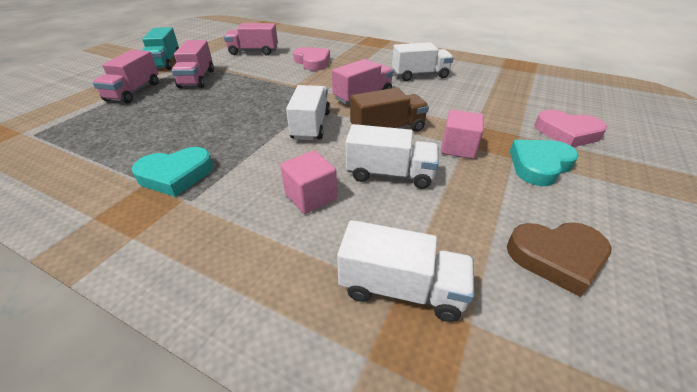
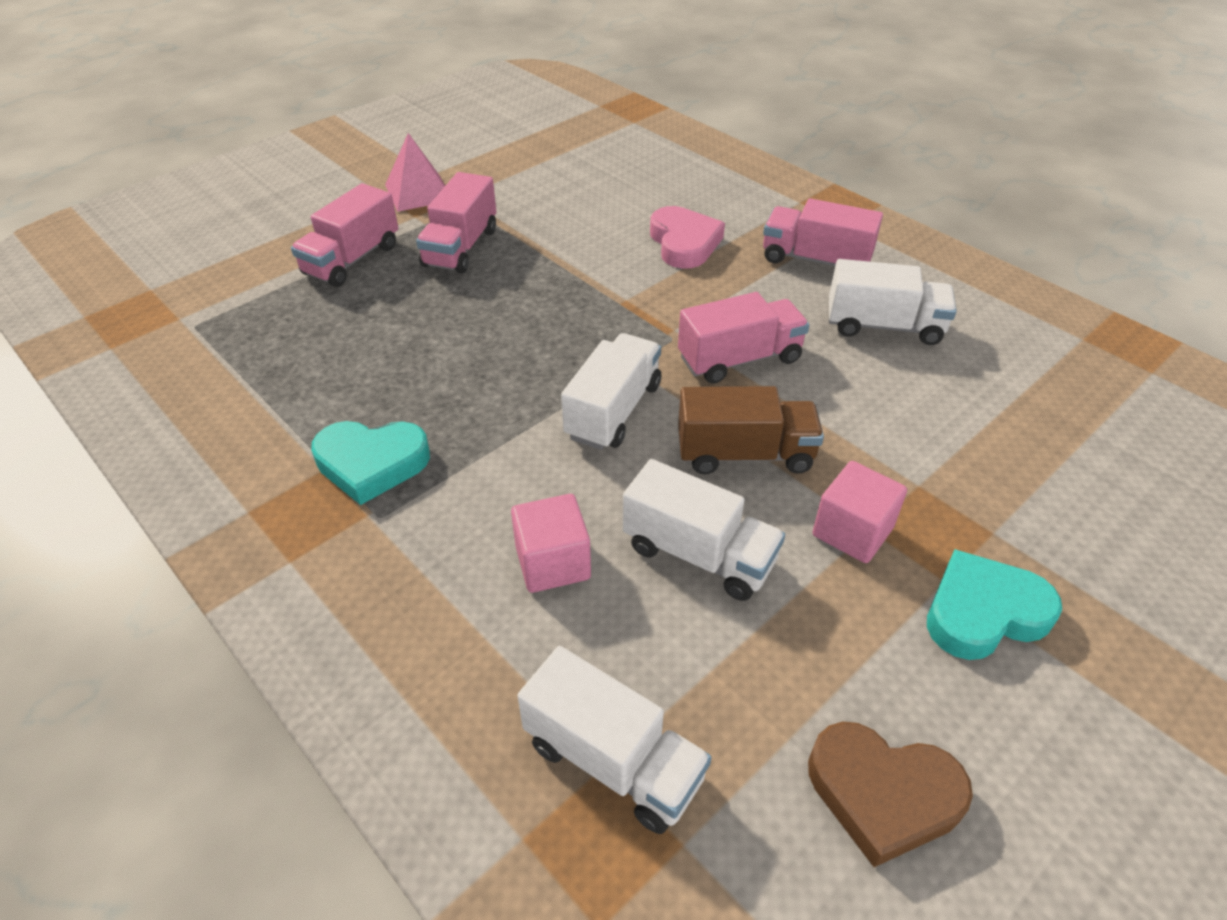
camera: 20 degrees right, 5 degrees up
(165, 63) = (418, 192): turquoise truck -> pink pyramid
(253, 52) = (583, 190): pink truck -> pink truck (815, 260)
(567, 133) = (1099, 553): pink heart -> none

